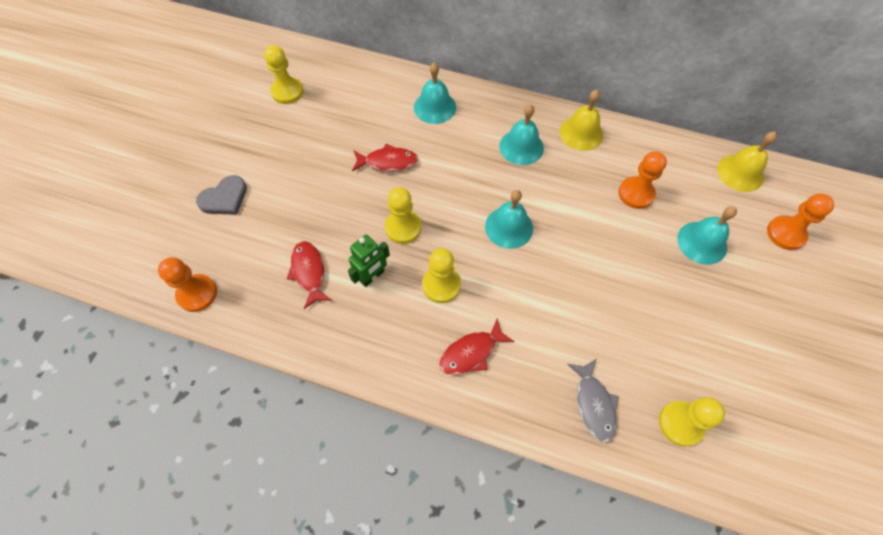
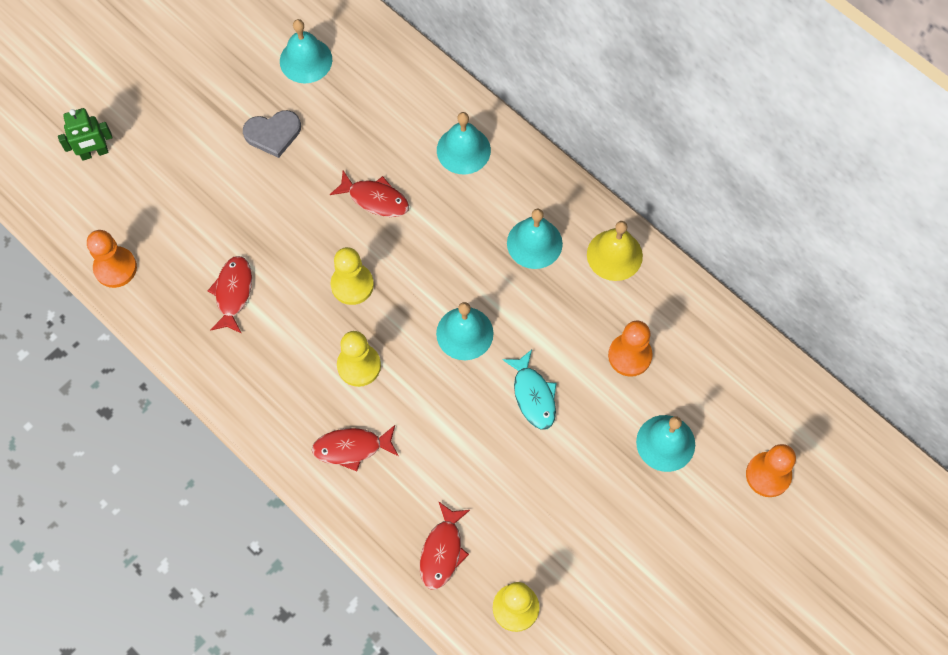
camera: 25 degrees right, 5 degrees up
(224, 198) = (183, 170): grey heart -> grey heart (273, 134)
(287, 92) = (306, 60): yellow pawn -> turquoise bell
(372, 276) = (294, 325): green robot -> green robot (94, 153)
(587, 250) = (533, 395): none -> turquoise fish
(593, 404) = (442, 551): grey fish -> red fish
(740, 172) = (769, 383): yellow bell -> none

